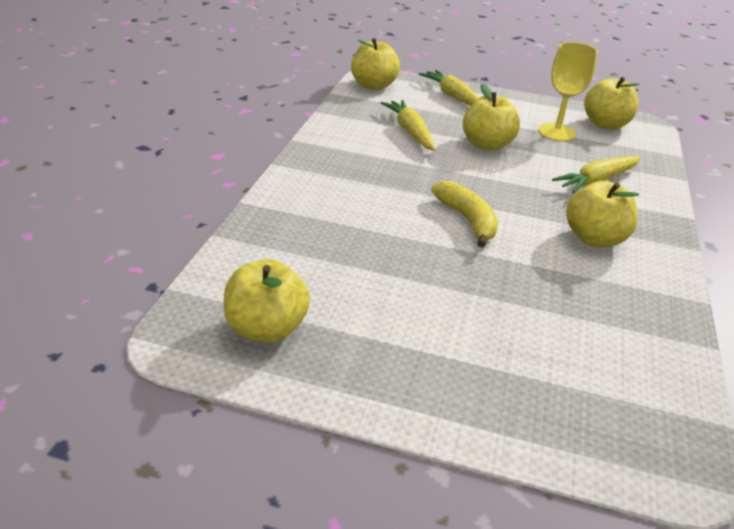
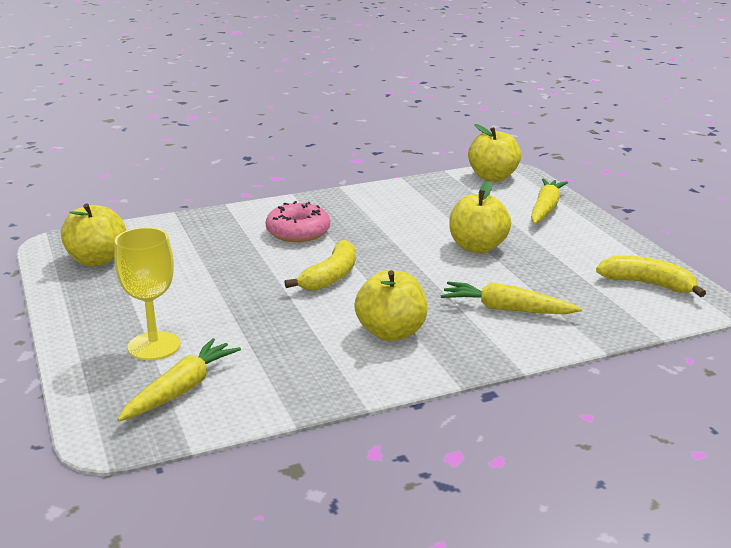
camera: 55 degrees right, 10 degrees down
(359, 196) = (298, 232): none -> pink donut
(410, 131) = (437, 215): yellow carrot -> yellow carrot (181, 390)
(556, 132) = (573, 267): yellow goblet -> yellow goblet (154, 346)
(605, 124) = (648, 284): yellow apple -> yellow banana

